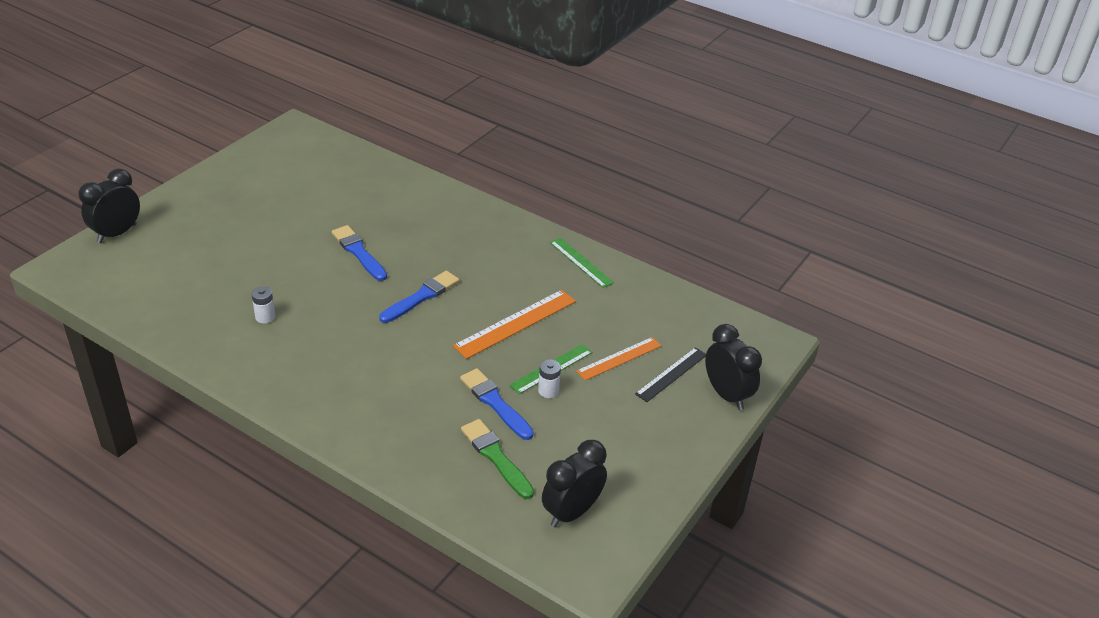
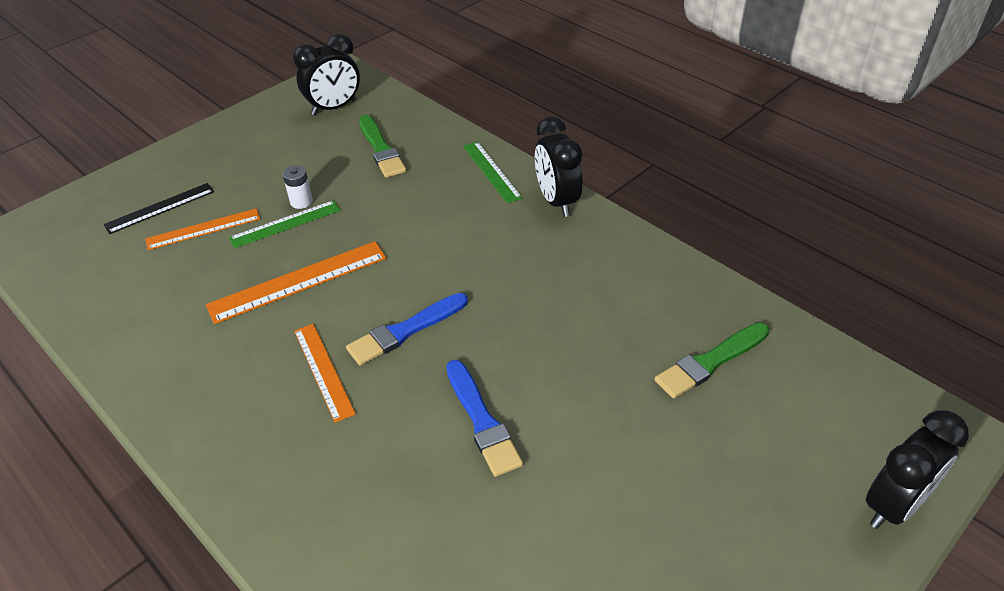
camera: 165 degrees left, 5 degrees up
(201, 294) = (710, 362): none -> green brush
(265, 317) = (616, 317): white battery -> none
(469, 270) = (324, 371): none -> orange ruler
(495, 403) = (362, 194): blue brush -> none
(581, 262) = (157, 370): green ruler -> green ruler (491, 171)
(726, 395) = (121, 184): black clock -> black clock (557, 201)

